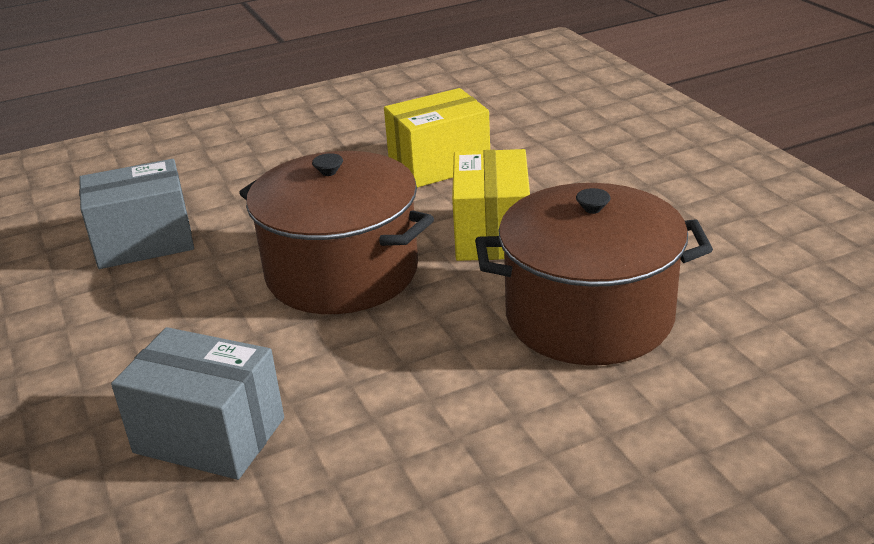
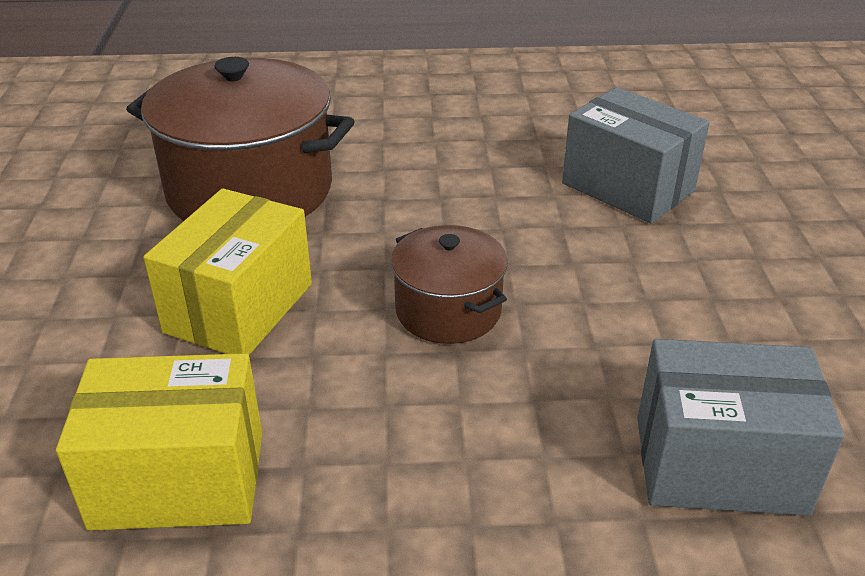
camera: 160 degrees left, 5 degrees up
(342, 272) = (448, 310): brown pot -> brown pot, size x0.54

